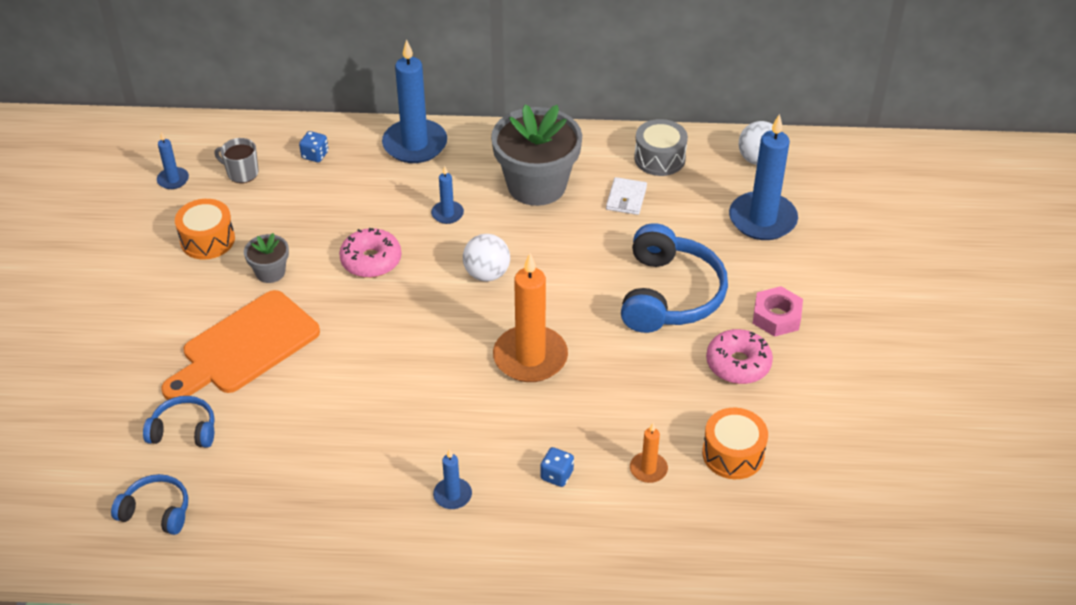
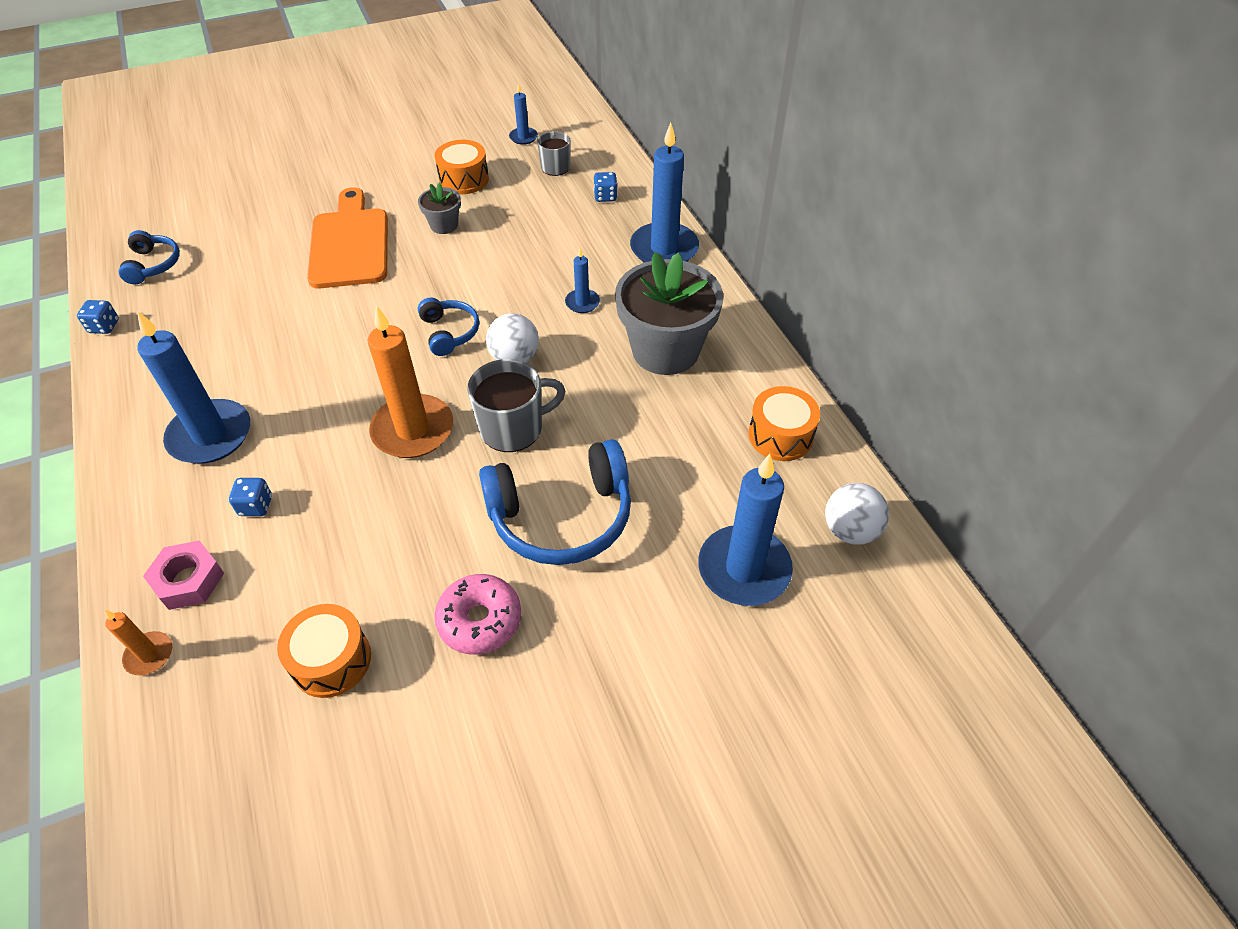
camera: 65 degrees right, 5 degrees up
(184, 430) = (243, 247): blue headphones -> blue headphones (449, 332)
(234, 564) = (104, 326): none -> blue dice
(245, 346) = (349, 244): orange cutting board -> orange cutting board turned 60 degrees clockwise
(371, 260) = (490, 277): pink donut -> none
(452, 495) = (210, 435): blue candle -> blue candle, size x2.10
(565, 297) = (513, 428): none -> grey mug
(626, 198) = (694, 428): white wallet -> none
(648, 469) = (285, 583): orange candle -> orange candle (149, 655)
(659, 158) = (780, 435): grey drum -> orange drum
(776, 317) = (579, 637): pink nut -> pink nut (188, 580)

